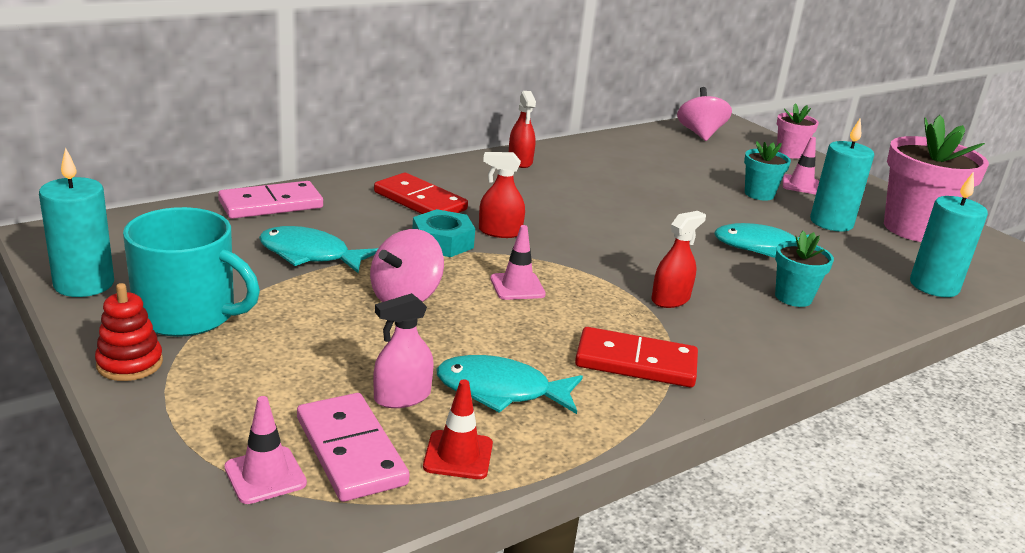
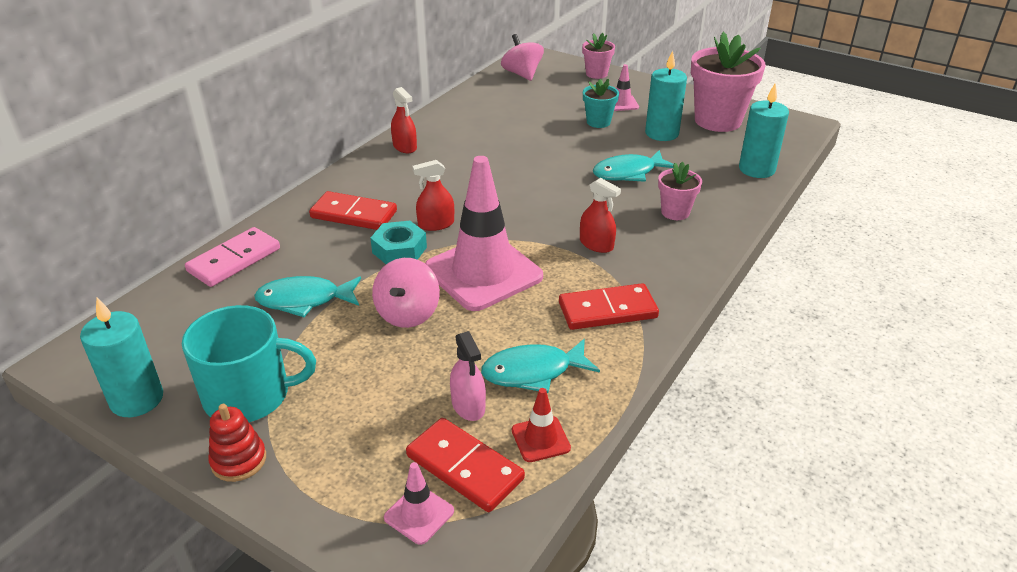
camera: 20 degrees left, 10 degrees up
(351, 451) = (465, 467): pink domino -> red domino
(402, 397) = (468, 405): pink spray bottle -> pink spray bottle turned 60 degrees counterclockwise
(517, 287) = (483, 273): pink traffic cone -> pink traffic cone, size x2.35
(670, 299) = (596, 244): red spray bottle -> red spray bottle turned 105 degrees clockwise
(793, 297) = (675, 212): turquoise flower pot -> pink flower pot

